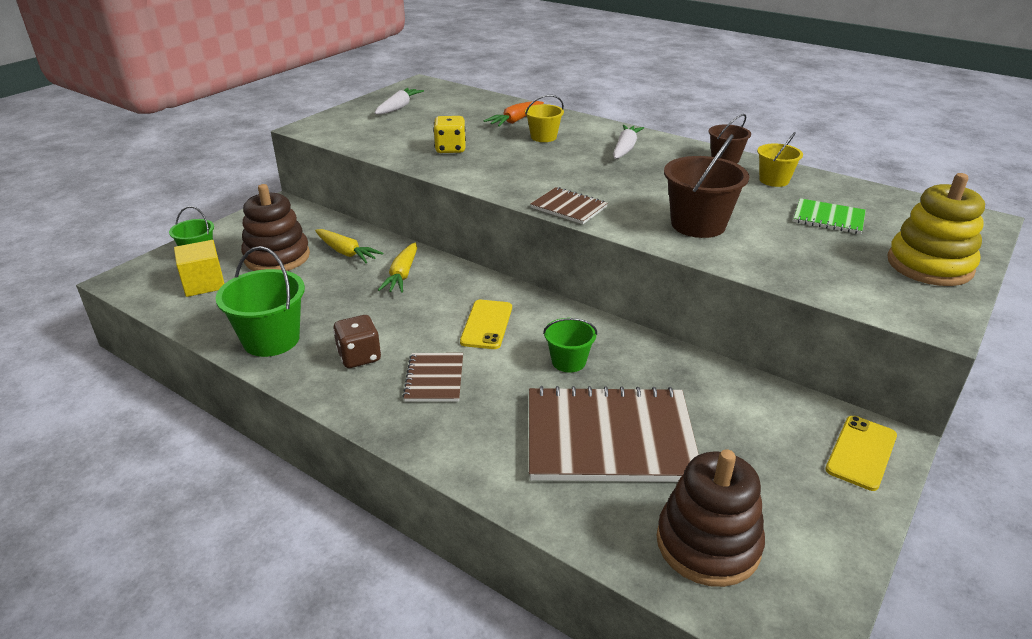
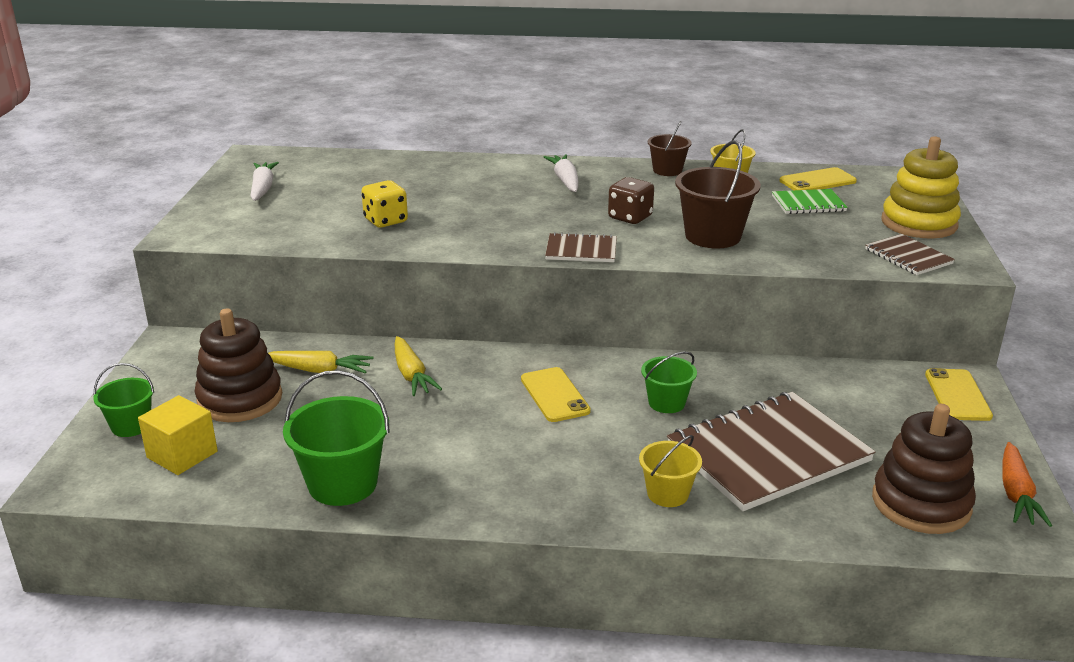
camera: 30 degrees left, 5 degrees down
(359, 357) = (461, 467): brown dice -> brown dice (630, 217)
(434, 379) = (561, 460): brown notebook -> brown notebook (908, 256)
(515, 120) = (418, 175): orange carrot -> orange carrot (1016, 493)
(543, 137) = (469, 186): yellow bucket -> yellow bucket (667, 494)
(863, 200) = (817, 181): none -> yellow phone

